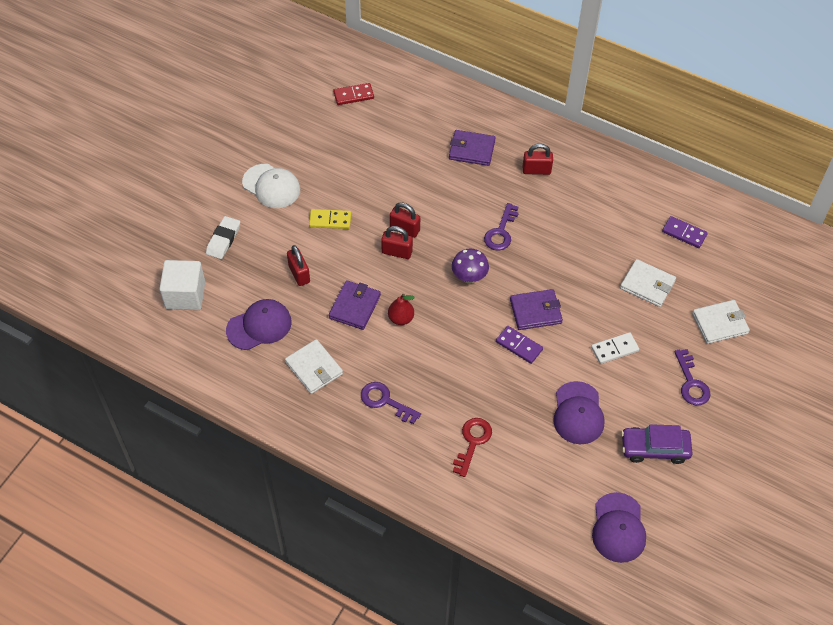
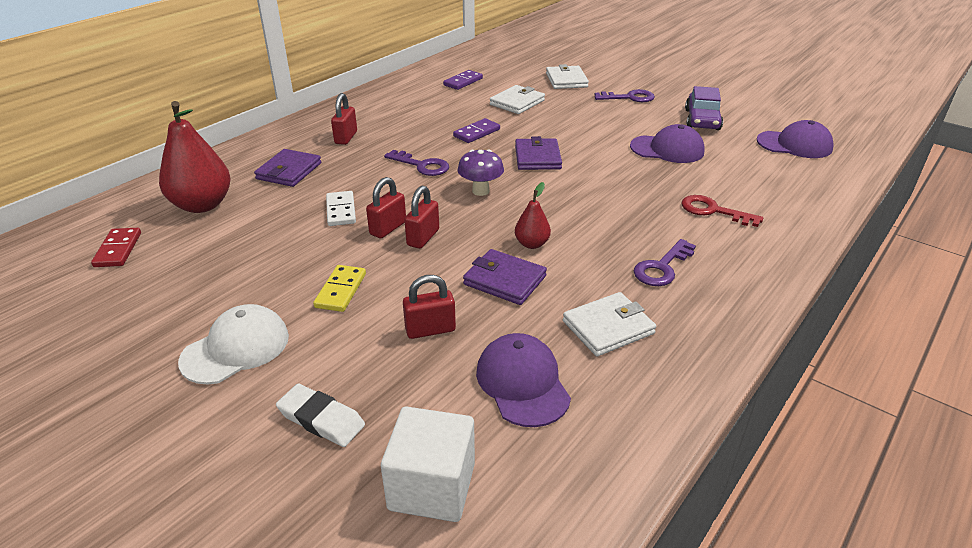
camera: 80 degrees left, 20 degrees down
(413, 117) = (202, 205): none -> red pear
(519, 346) = (582, 171): purple domino -> purple domino (477, 133)
(614, 349) = (590, 124): white domino -> white domino (341, 211)

